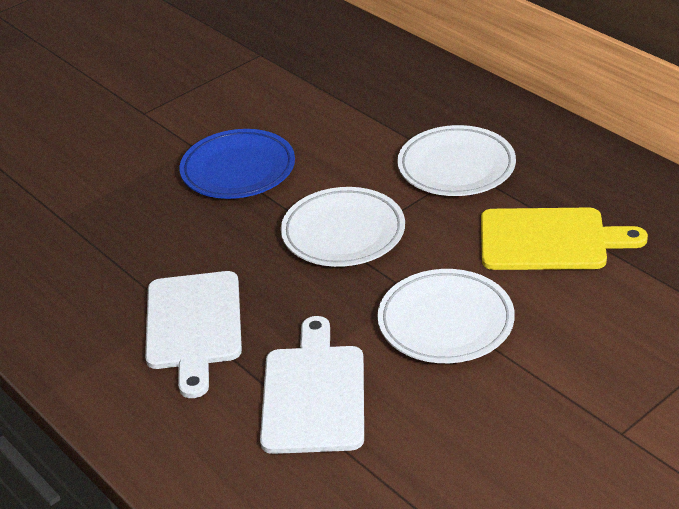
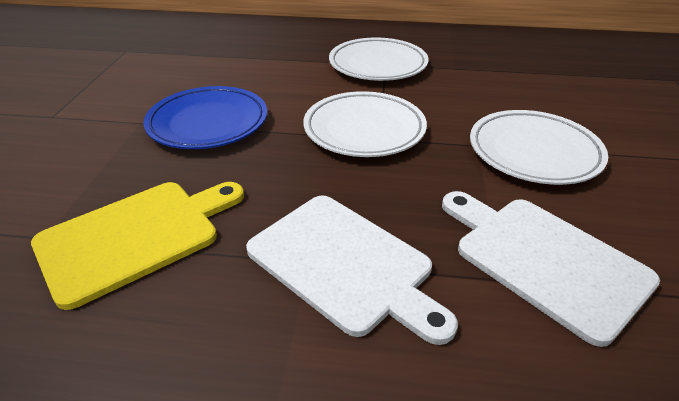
camera: 45 degrees left, 0 degrees up
(549, 240) = (502, 80): yellow cutting board -> yellow cutting board (135, 236)

